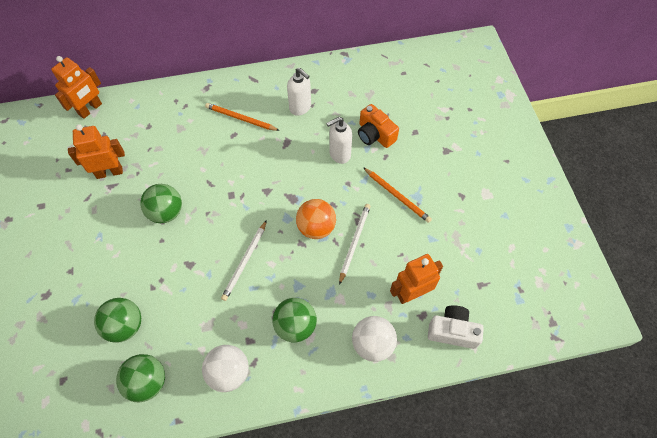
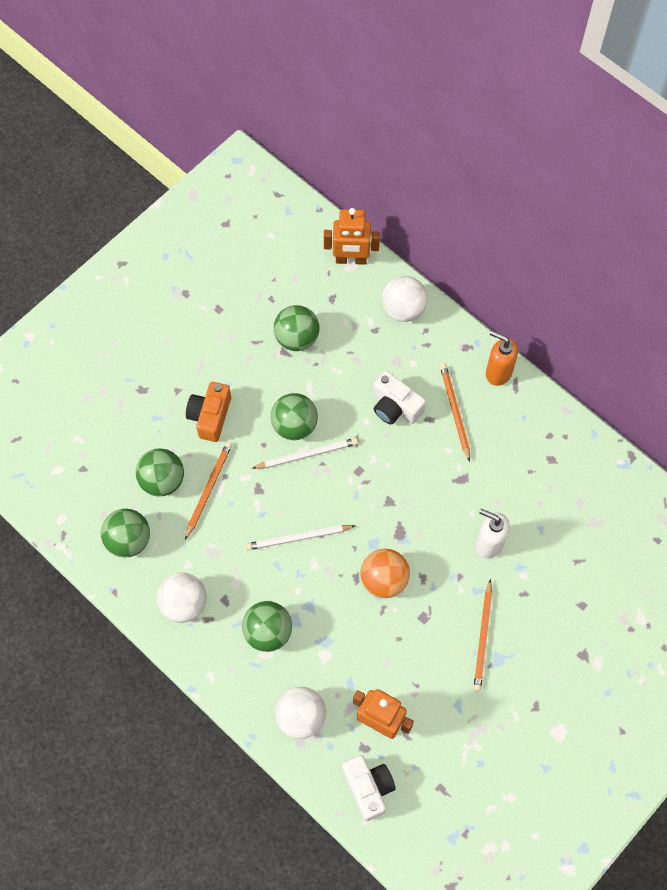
camera: 55 degrees right, 5 degrees up
(109, 172) = (297, 338): orange robot -> green ball
(151, 103) = (403, 309): none -> white ball
(160, 298) = (208, 489): none -> orange pencil
(208, 147) = (395, 407): none -> white camera
(237, 82) = (498, 372): none -> orange soap dispenser
(300, 108) = (517, 461): white soap dispenser -> none
(354, 242) = (395, 629): white pencil -> white pencil (307, 455)
(375, 135) = (543, 564): orange camera -> orange camera (210, 416)

